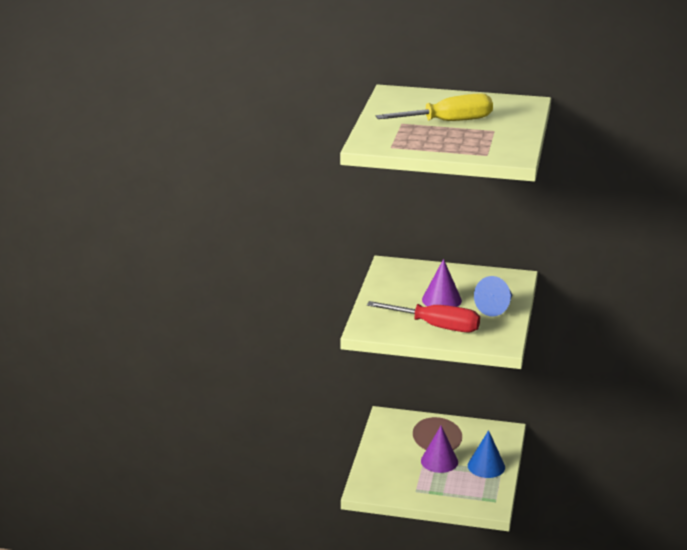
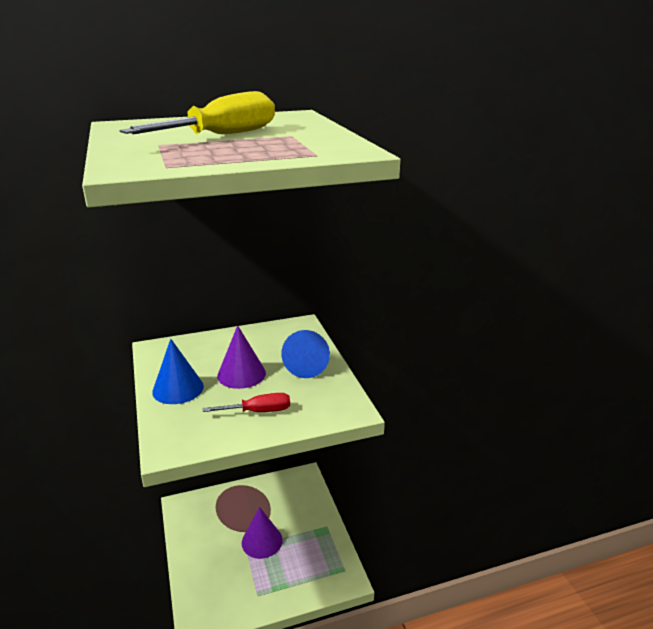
camera: 30 degrees left, 0 degrees up
(437, 326) = (258, 411): red screwdriver -> red screwdriver, size x0.58
(486, 466) = (310, 527): blue cone -> blue cone (178, 389)

